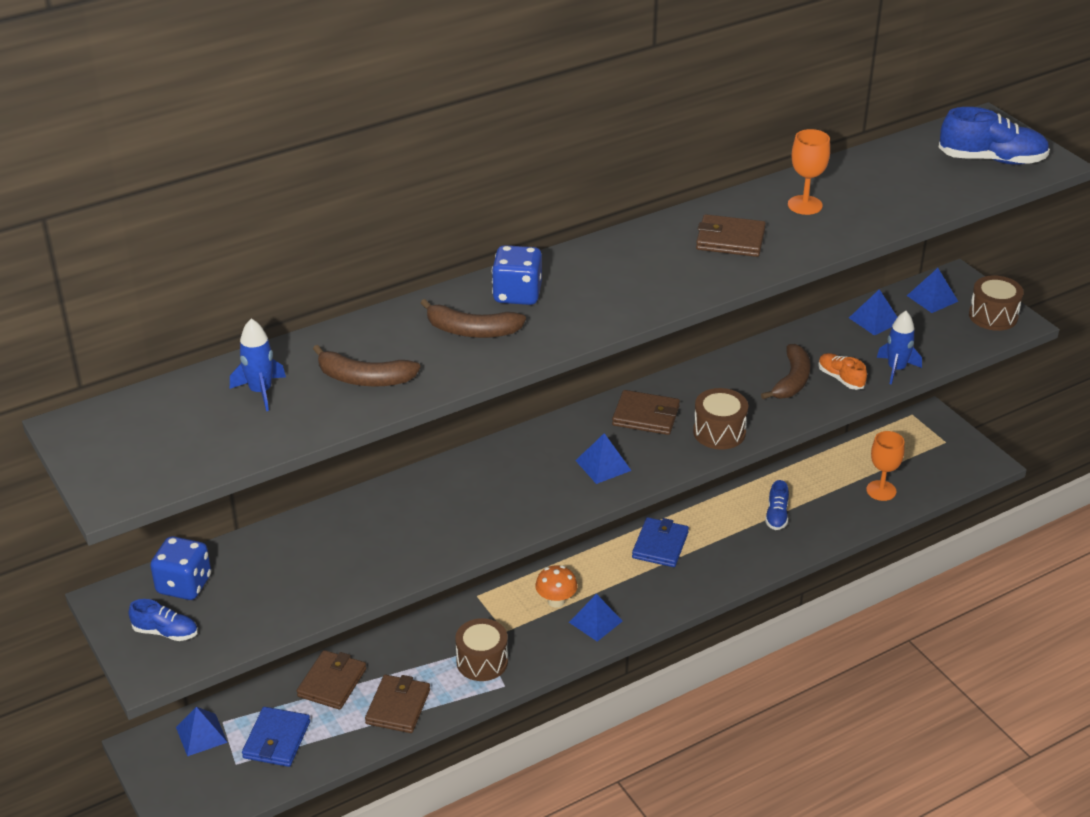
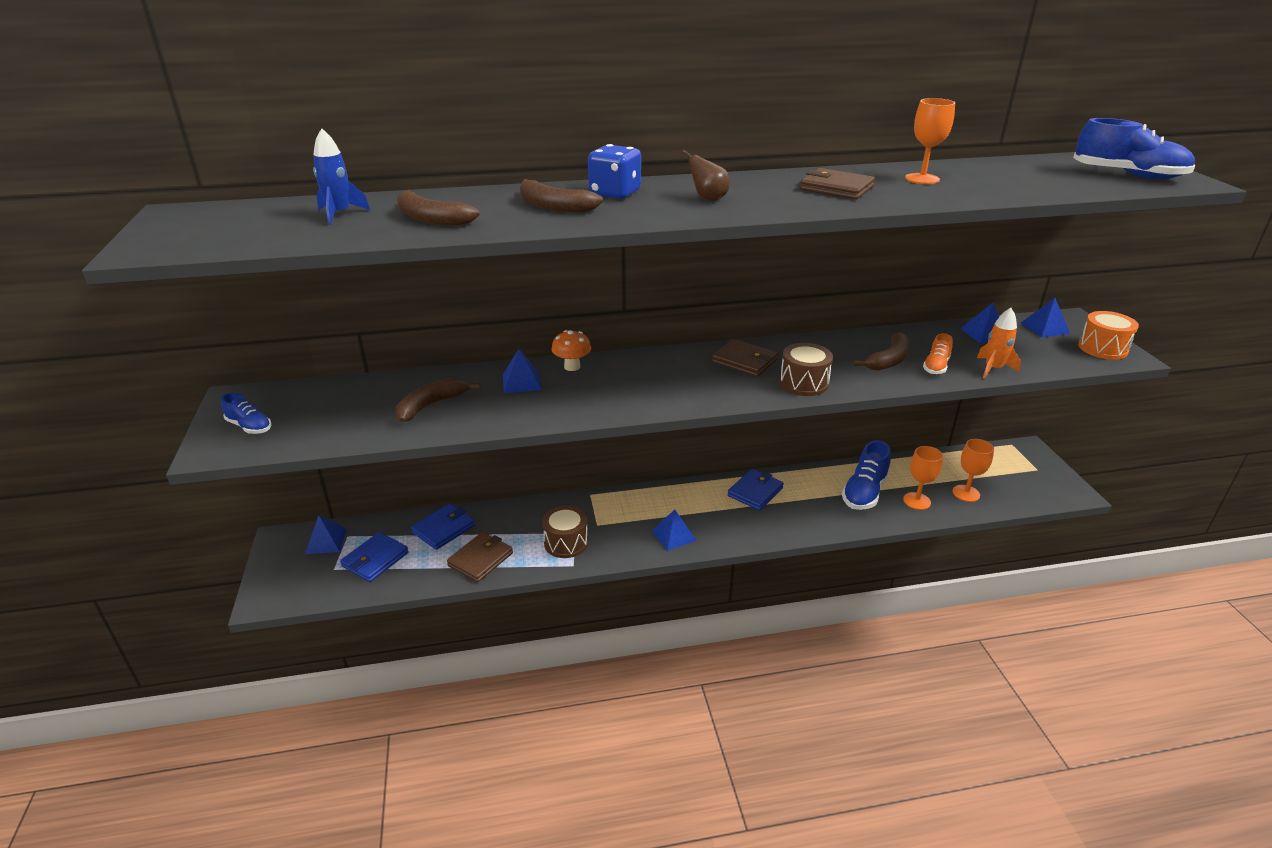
camera: 20 degrees right, 5 degrees down
(184, 585) = (294, 399): blue dice -> none
(332, 682) = (444, 529): brown wallet -> blue wallet
(346, 555) = (431, 405): none -> brown banana
(556, 601) = (649, 513): orange mushroom -> orange mushroom (572, 367)
(603, 465) = (687, 386): blue pyramid -> blue pyramid (521, 382)
(616, 285) = (708, 199): none -> brown pear
(776, 516) = (864, 492): blue shoe -> blue shoe, size x1.77
(834, 513) = (916, 501): none -> orange goblet
(840, 378) = (936, 366): orange shoe -> orange shoe turned 135 degrees counterclockwise
(896, 369) = (993, 369): blue rocket -> orange rocket
(993, 316) = (1102, 348): brown drum -> orange drum

